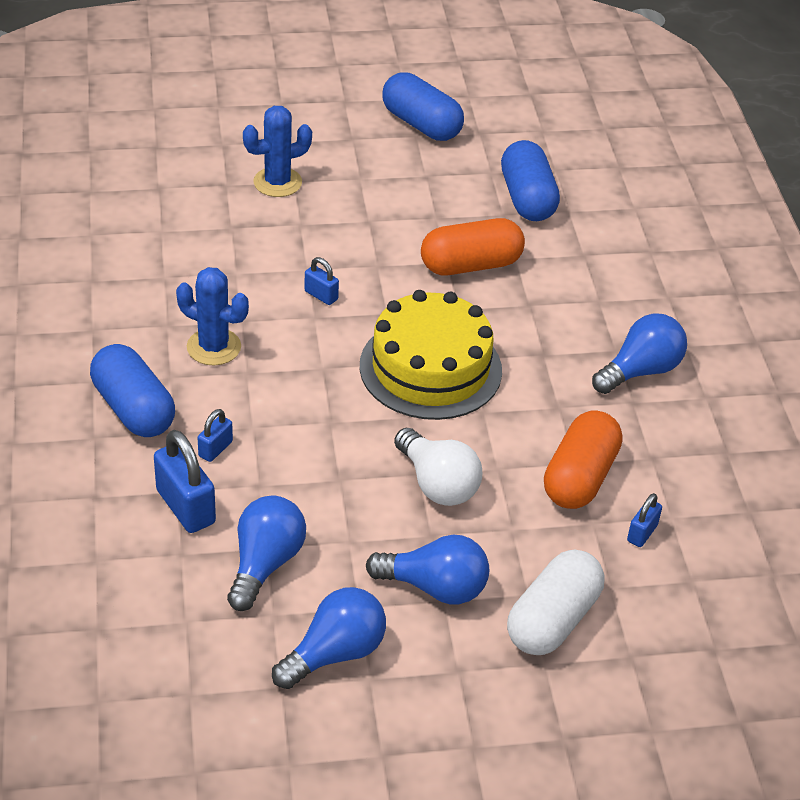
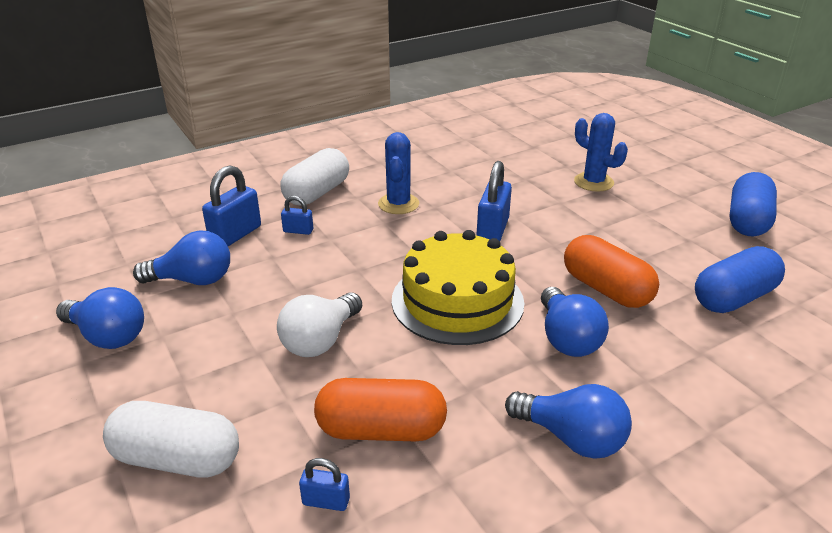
camera: 70 degrees right, 10 degrees down
(133, 409) = (317, 193): blue capsule -> white capsule
(321, 295) = (492, 230): blue padlock -> blue padlock, size x1.86
(435, 587) = (196, 370): blue light bulb -> blue light bulb (567, 338)

